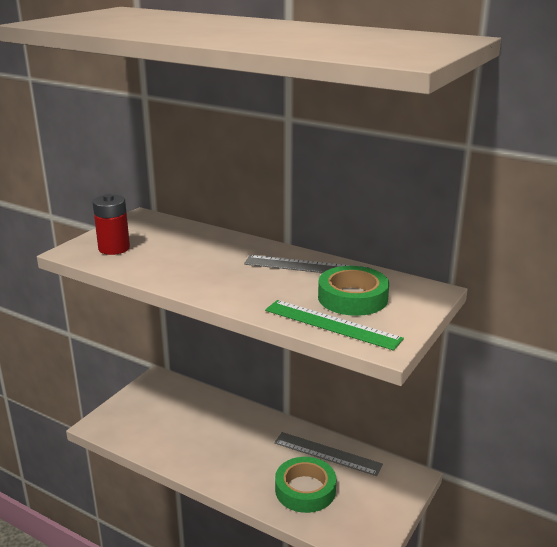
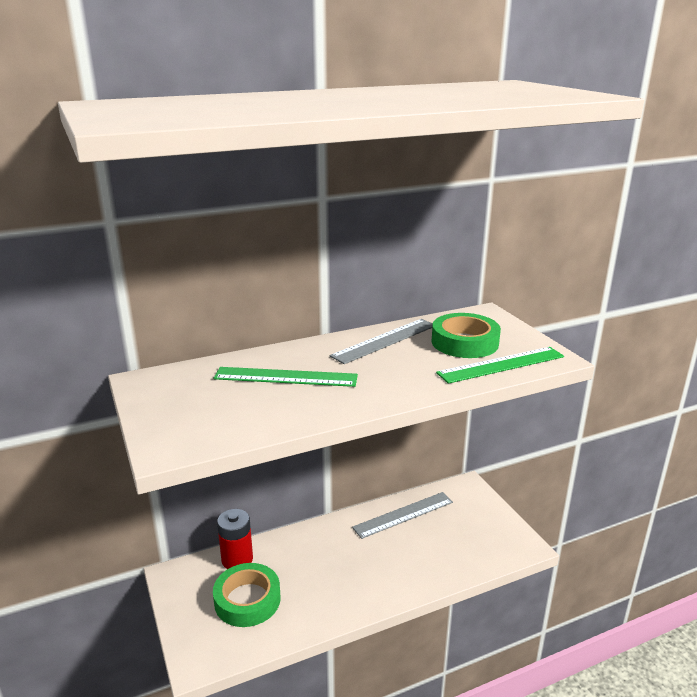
camera: 55 degrees left, 0 degrees up
(114, 248) = (201, 419): red battery -> red battery (237, 559)
(198, 252) = (286, 377): none -> green ruler
(305, 490) = (436, 549): green tape -> green tape (247, 600)

